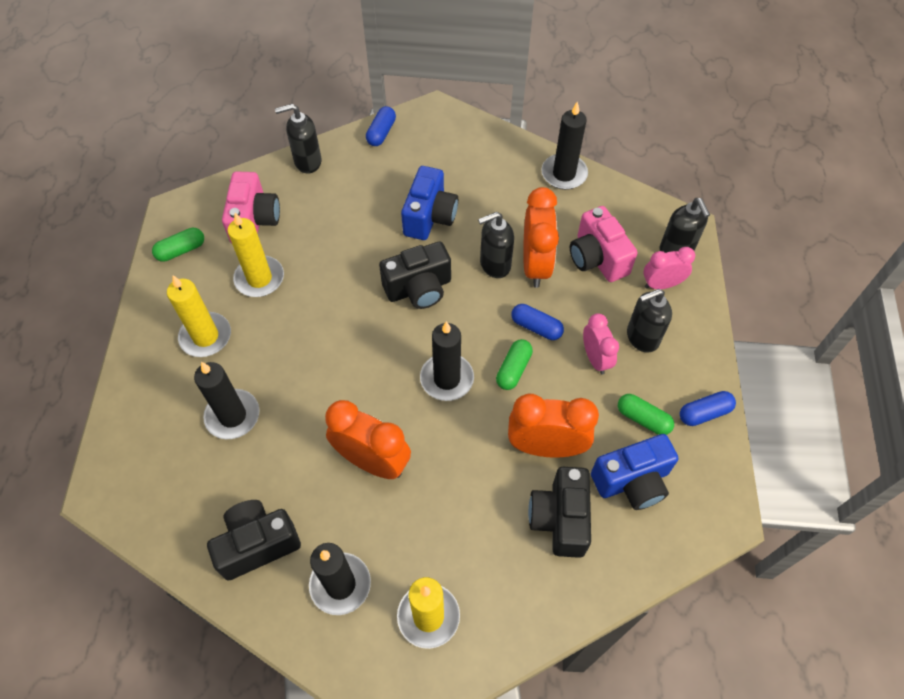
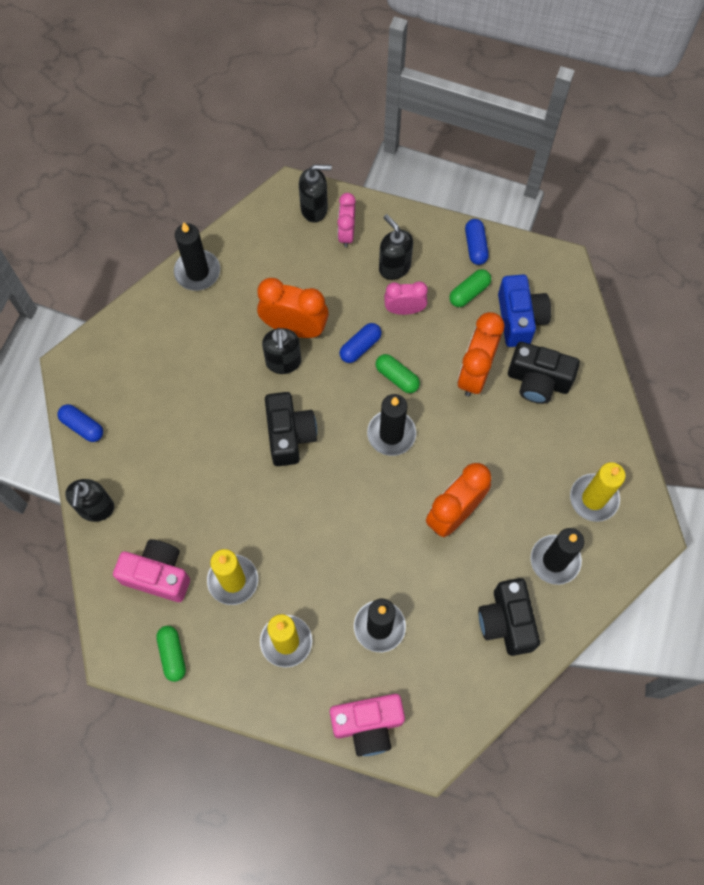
camera: 75 degrees left, 10 degrees up
(429, 217) = (209, 405): blue camera -> none
(597, 258) = (303, 275): pink camera -> pink camera (368, 725)
(642, 337) = (394, 267): black soap dispenser -> black soap dispenser turned 150 degrees clockwise

